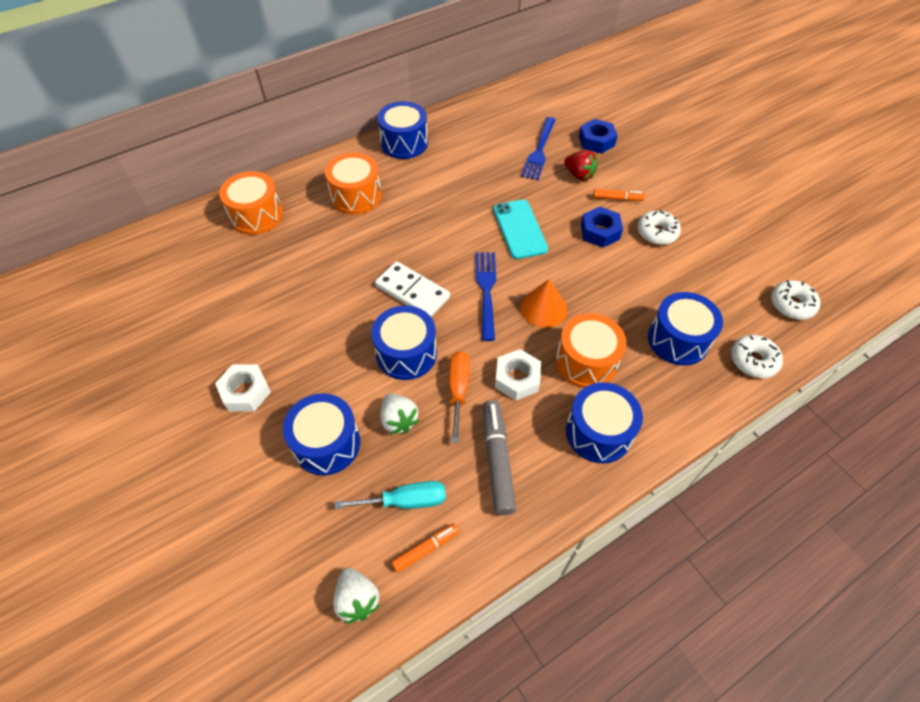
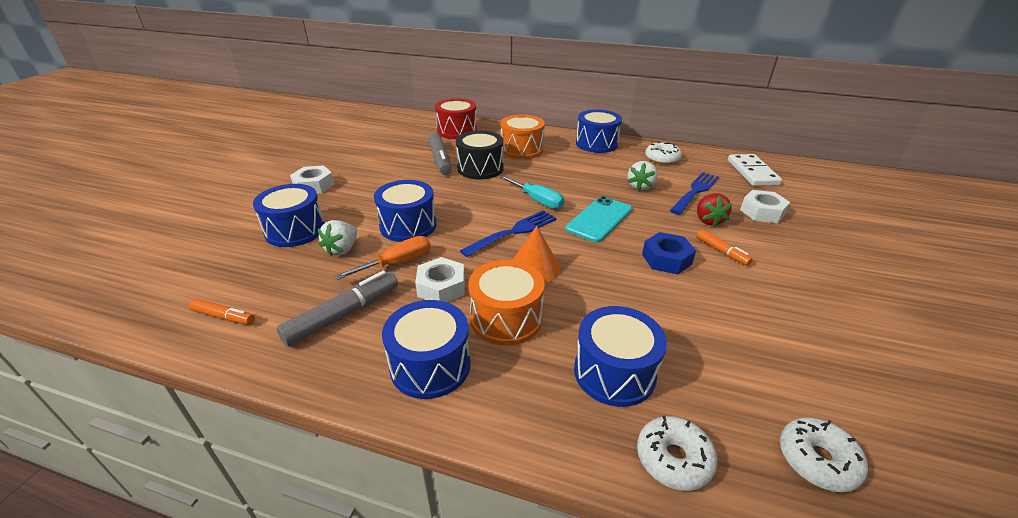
camera: 50 degrees right, 20 degrees down
(256, 215) = (457, 131): orange drum -> red drum
(306, 264) = (440, 160): none -> grey marker
(357, 599) = (159, 304): white strawberry -> white strawberry (640, 186)
(358, 246) = (480, 168): none -> black drum
(406, 501) = (266, 286): turquoise screwdriver -> turquoise screwdriver (537, 201)
(412, 292) = (468, 203): white domino -> white domino (752, 172)
(539, 150) = (695, 192): blue fork -> blue fork turned 150 degrees clockwise
(596, 141) = (762, 212): blue nut -> white nut
(657, 233) = (726, 293): white donut -> white donut (662, 159)

